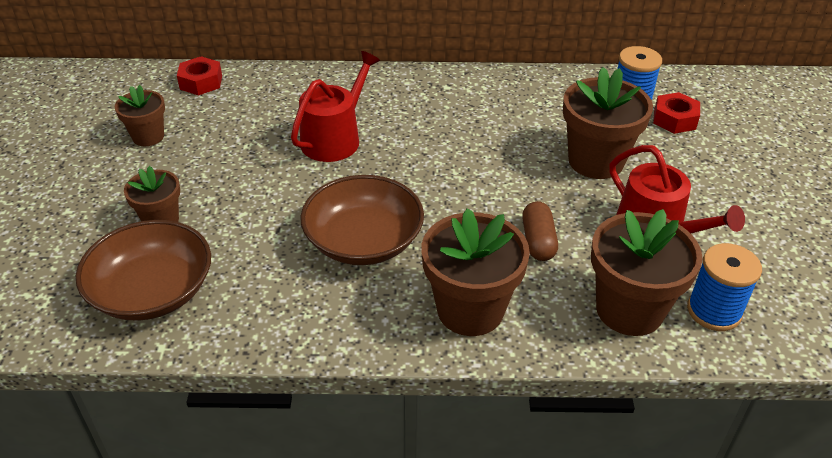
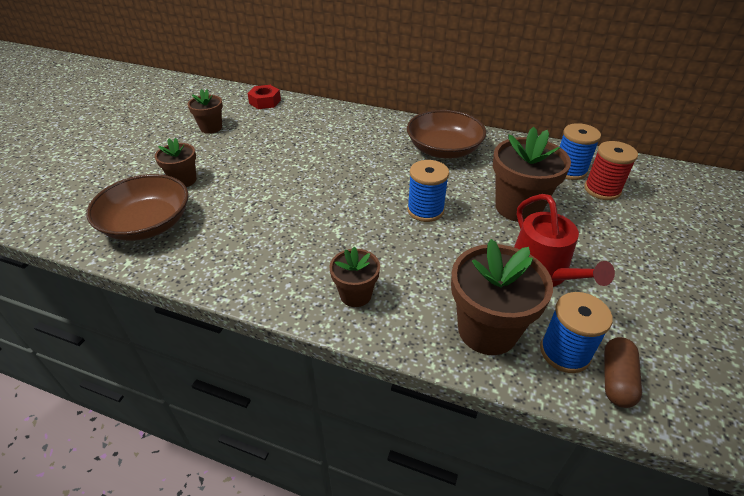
camera: 20 degrees right, 0 degrees up
(335, 138) = (329, 152): red watering can -> none
(363, 241) = (307, 224): brown bowl -> brown bowl (443, 149)
(470, 310) = (355, 294): brown flower pot -> brown flower pot, size x0.58
(495, 189) = (425, 210): none -> blue spool
(538, 241) = (438, 256): brown capsule -> brown capsule (616, 379)
(674, 119) = (602, 190): red nut -> red spool

